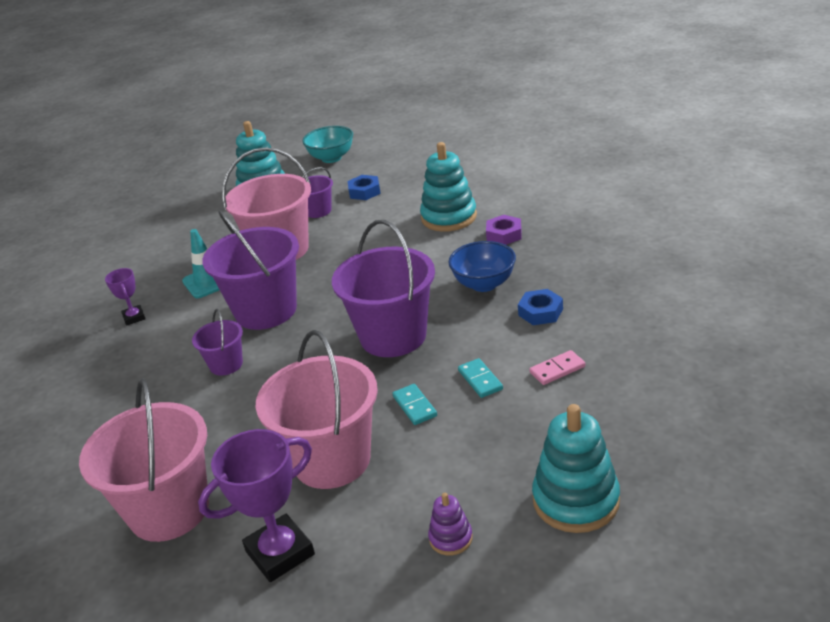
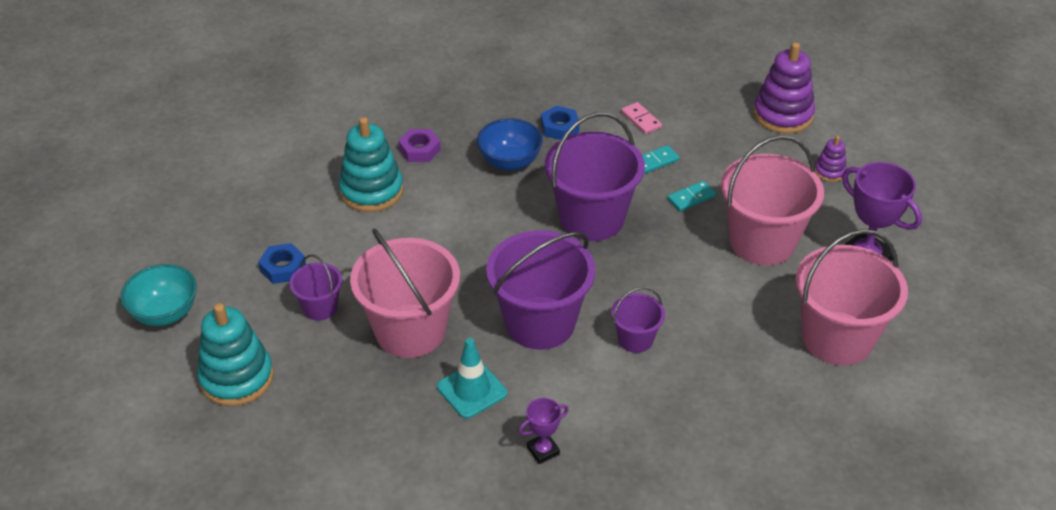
camera: 100 degrees left, 10 degrees up
(576, 500) = (783, 115): turquoise stacking toy -> purple stacking toy

